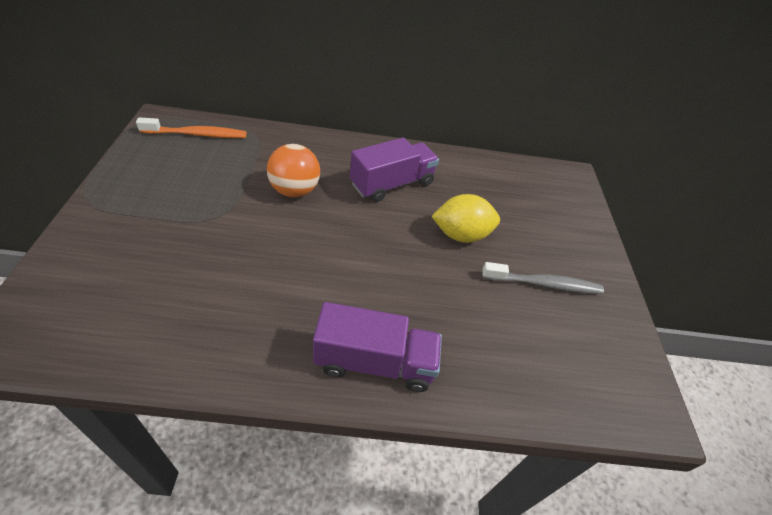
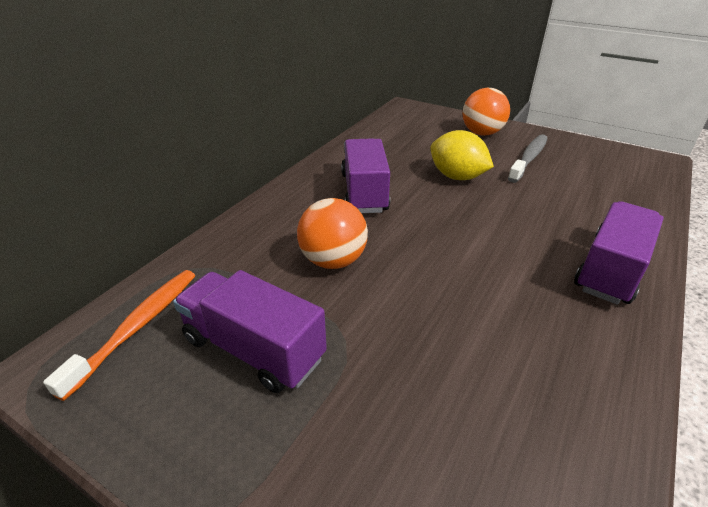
camera: 55 degrees left, 10 degrees down
(197, 181) = (253, 349): none -> purple truck
(461, 235) = (457, 177): yellow lemon -> yellow lemon turned 75 degrees counterclockwise
(568, 239) = (481, 133): none -> orange ball

